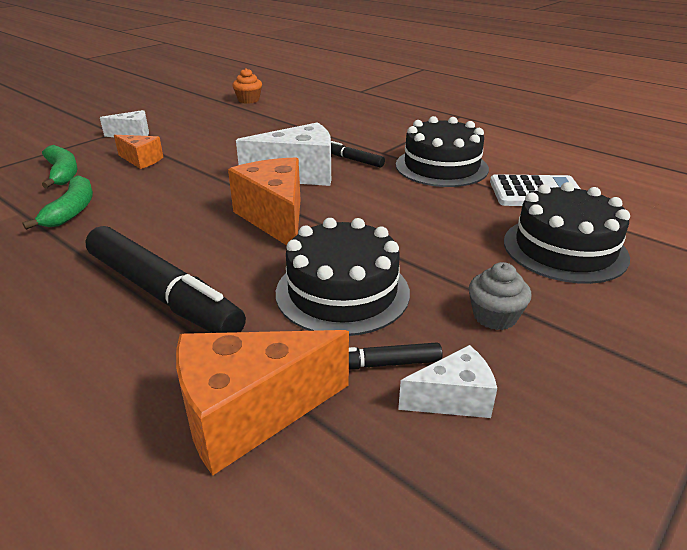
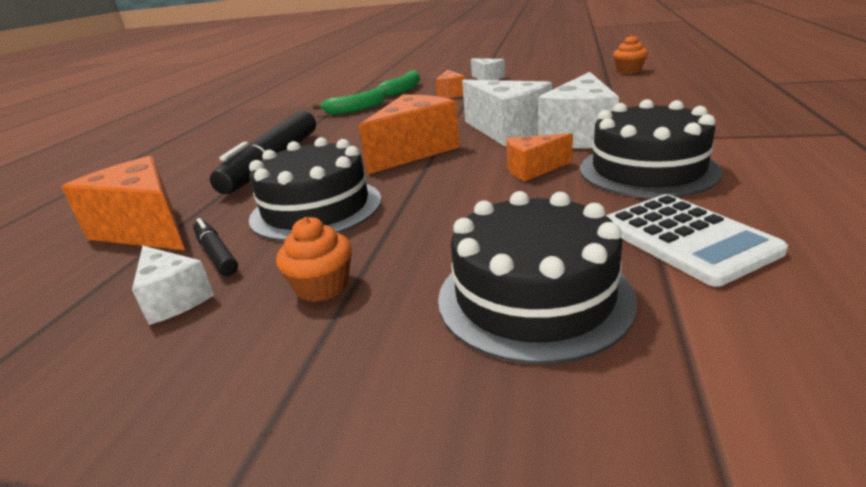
camera: 65 degrees right, 5 degrees down
(353, 160) = (579, 135): black marker -> white cheese
(391, 192) = (533, 169): none -> orange cheese
(494, 316) = (322, 286): grey cupcake -> orange cupcake

